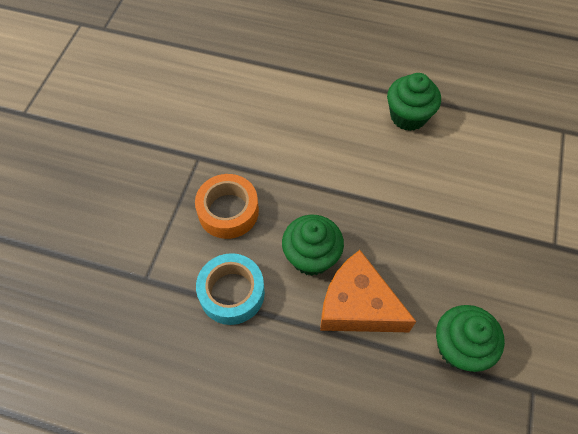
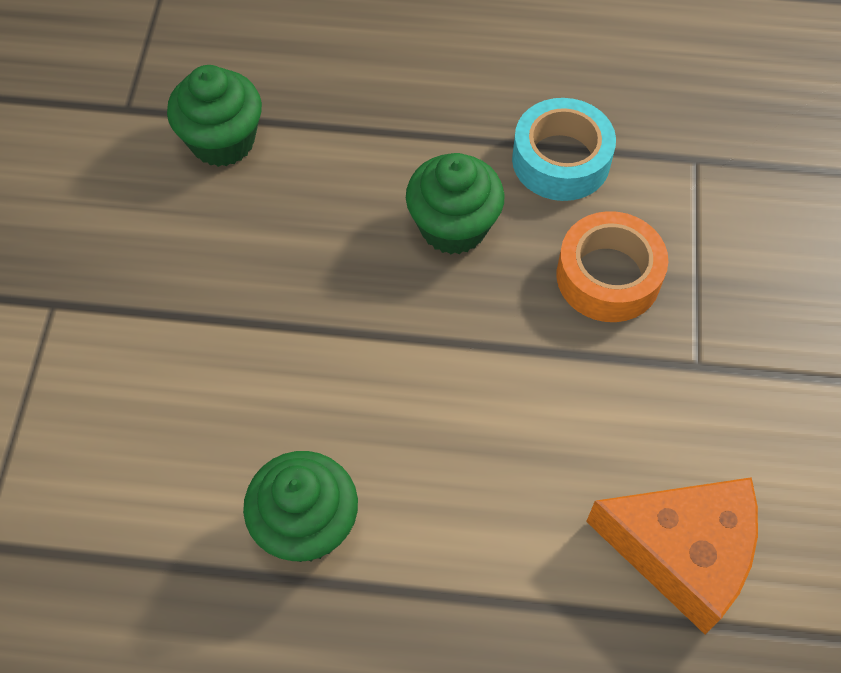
camera: 170 degrees right, 0 degrees up
(358, 306) = (371, 170): orange cheese -> orange cheese (682, 552)

